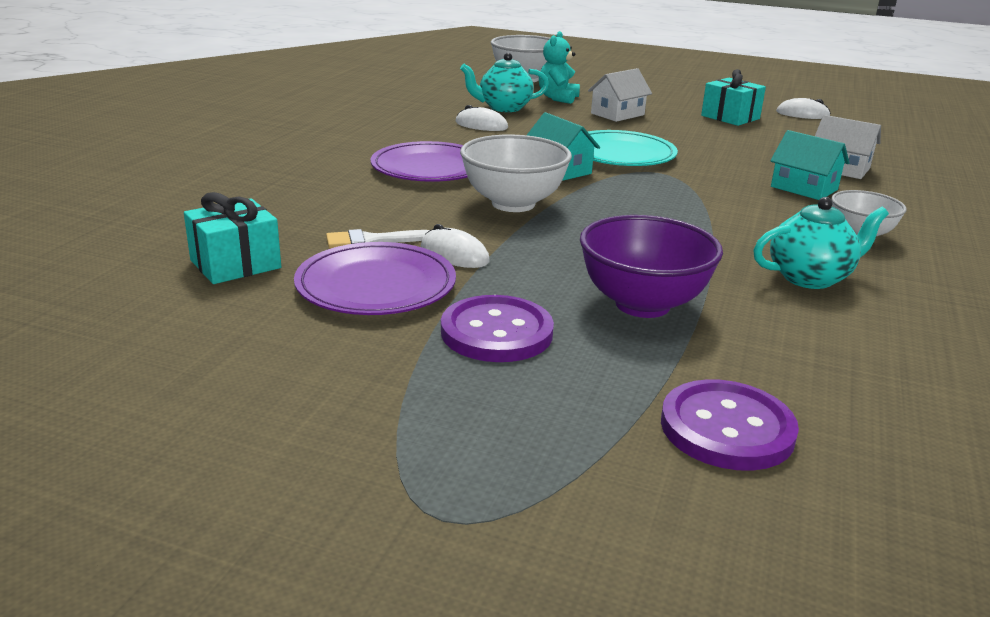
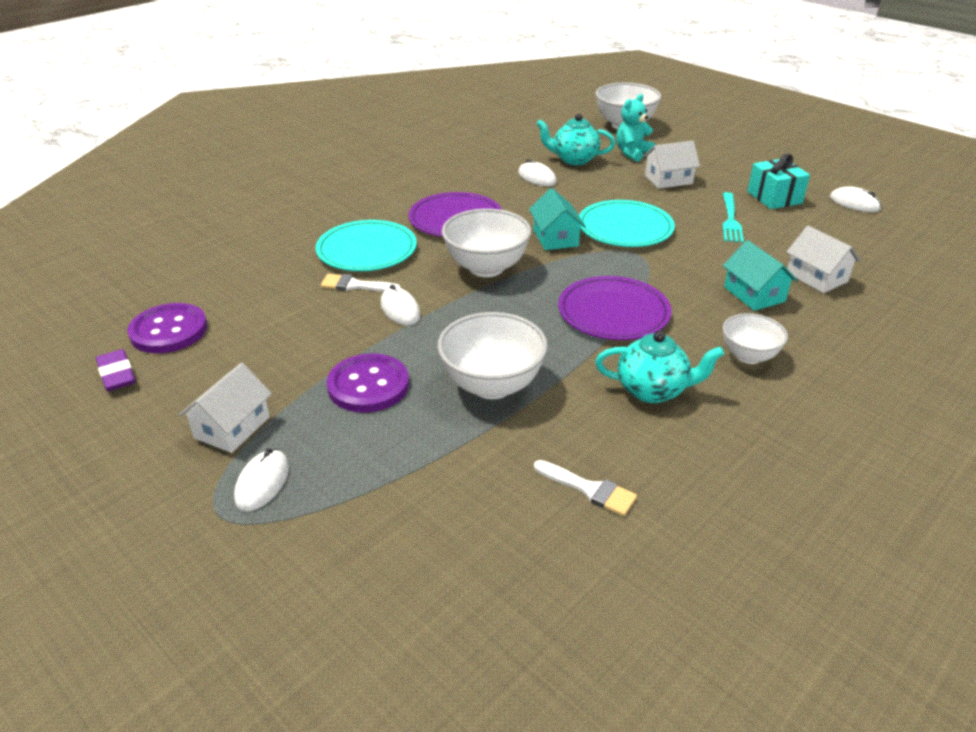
camera: 25 degrees right, 10 degrees up
(110, 390) = (117, 374): none -> purple eraser
(235, 264) = (253, 289): turquoise gift -> none
(351, 207) = (367, 250): none -> turquoise plate
(357, 413) = (232, 427): none -> white house
(376, 285) = (325, 326): purple plate -> purple plate (613, 312)
(468, 465) = (262, 482): none -> white mouse
(642, 304) = (492, 385): purple bowl -> white bowl
(712, 137) = (730, 220): none -> turquoise fork
(727, 428) = (447, 504): purple button -> purple button (169, 330)
(858, 376) = (589, 489): none -> white brush

